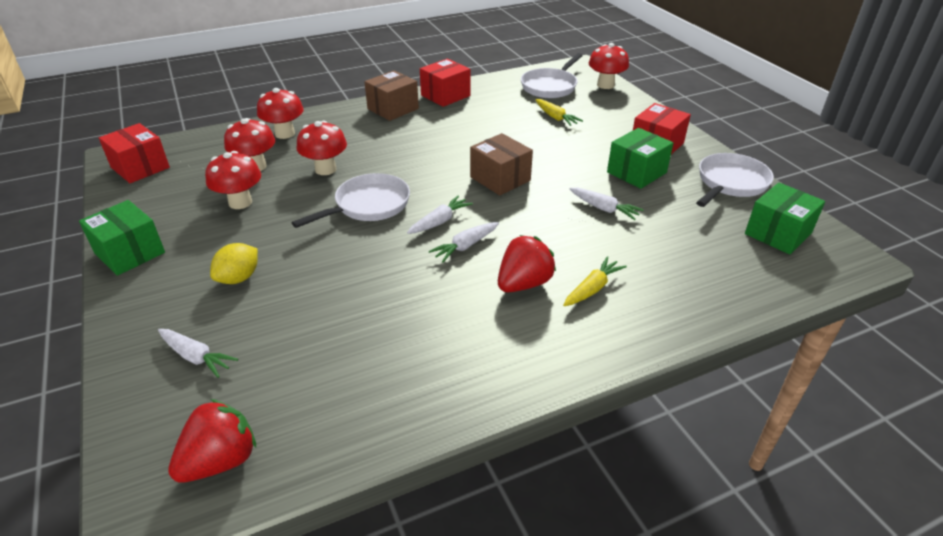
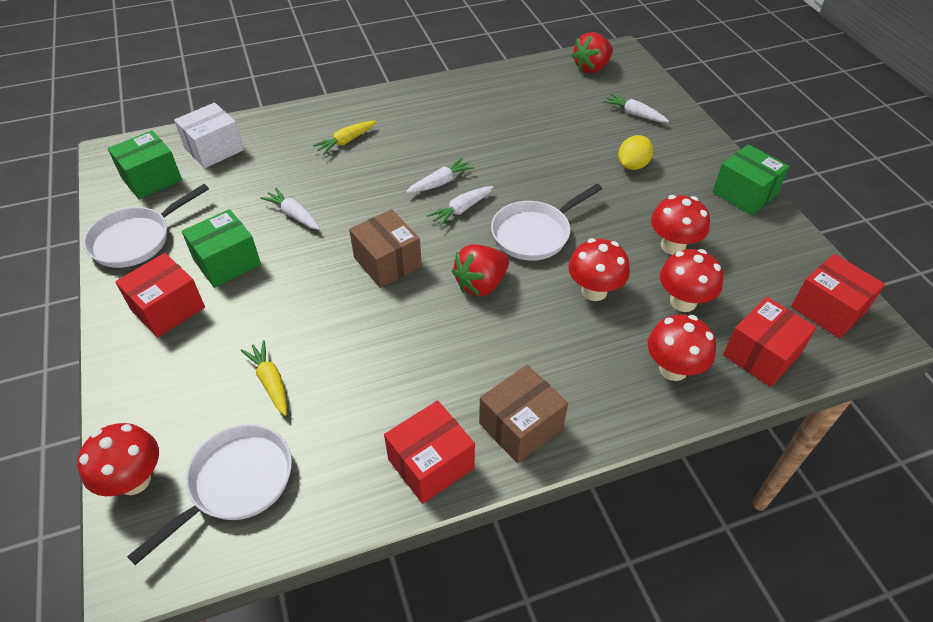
camera: 175 degrees left, 10 degrees up
(217, 142) = (761, 355): none -> red box
(524, 283) = (398, 148): red strawberry -> red strawberry (481, 284)
(744, 269) = (214, 149): none -> white box

